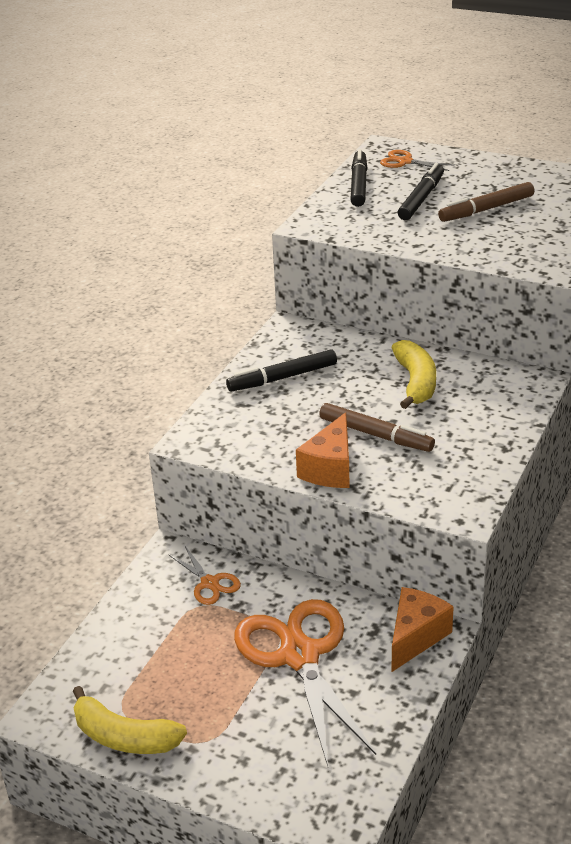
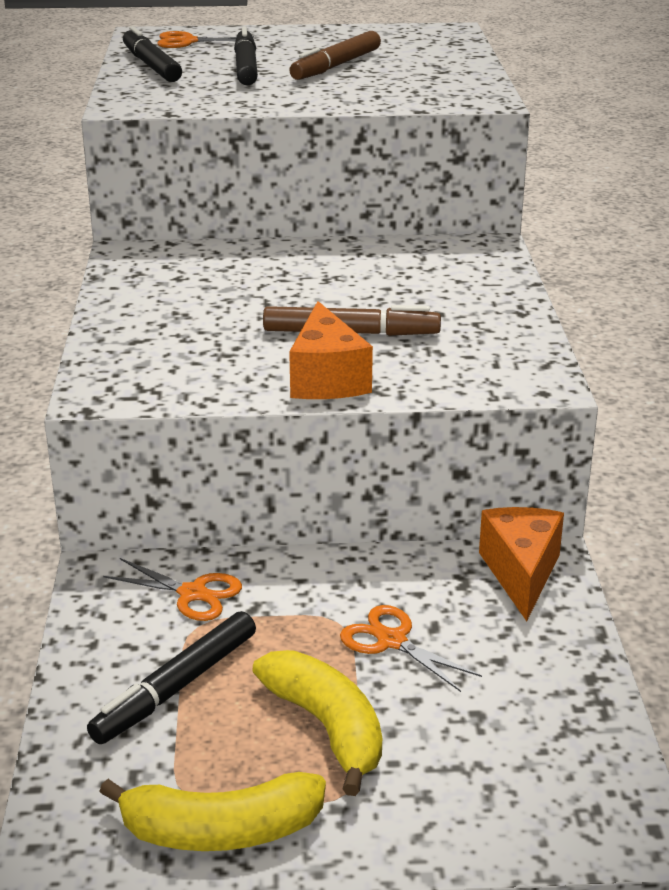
camera: 30 degrees left, 5 degrees down
(282, 378) = (169, 303): black marker -> black marker (176, 687)
(299, 656) = (391, 641): orange scissors -> orange scissors, size x0.46
(416, 382) = (349, 274): yellow banana -> yellow banana (327, 727)

